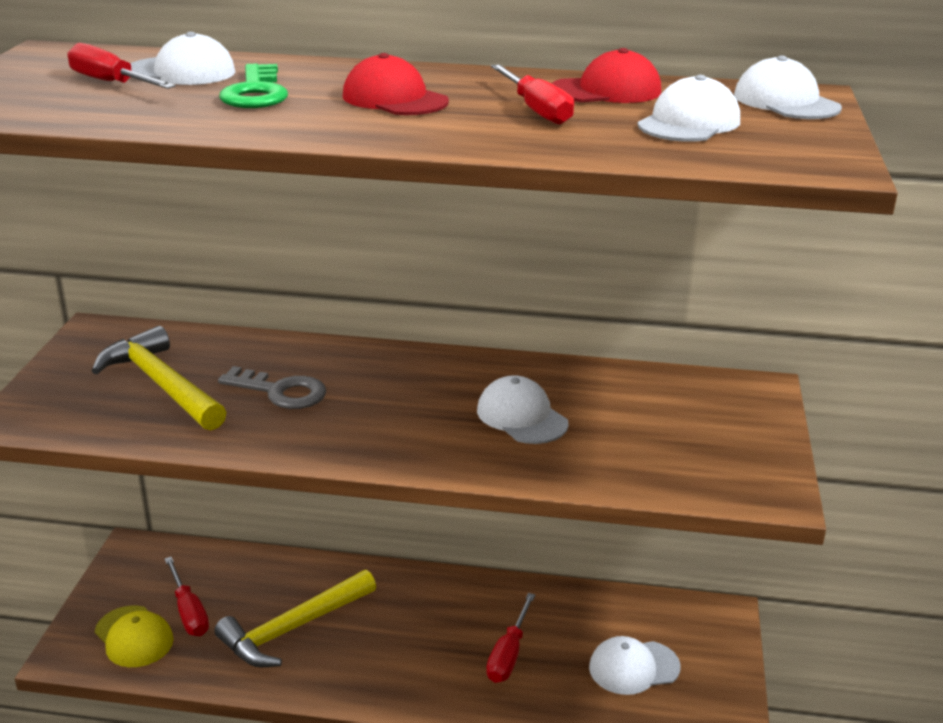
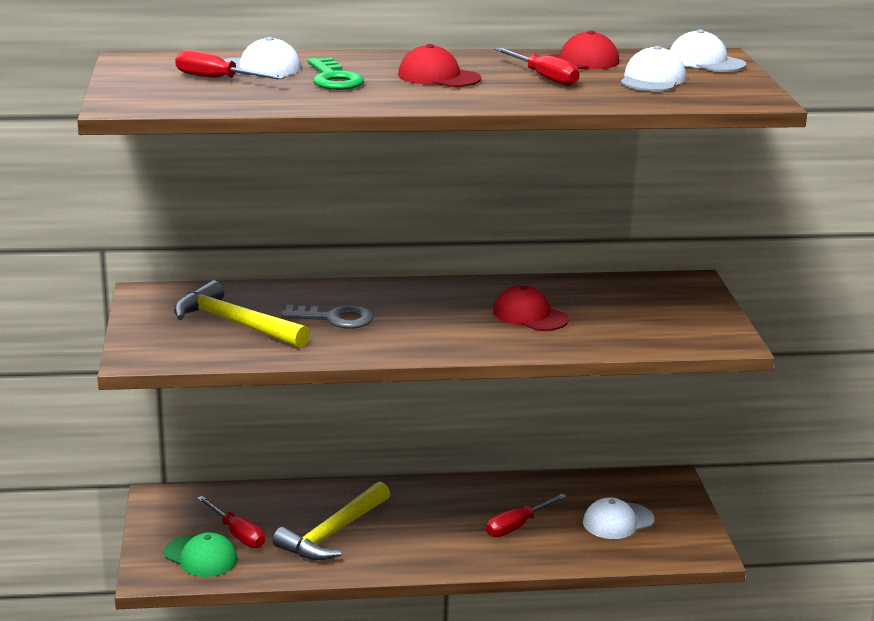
camera: 15 degrees left, 5 degrees down
(134, 637) = (201, 556): yellow cap -> green cap
(509, 654) = (517, 526): red screwdriver -> red screwdriver turned 45 degrees clockwise
(521, 417) = (530, 315): white cap -> red cap

